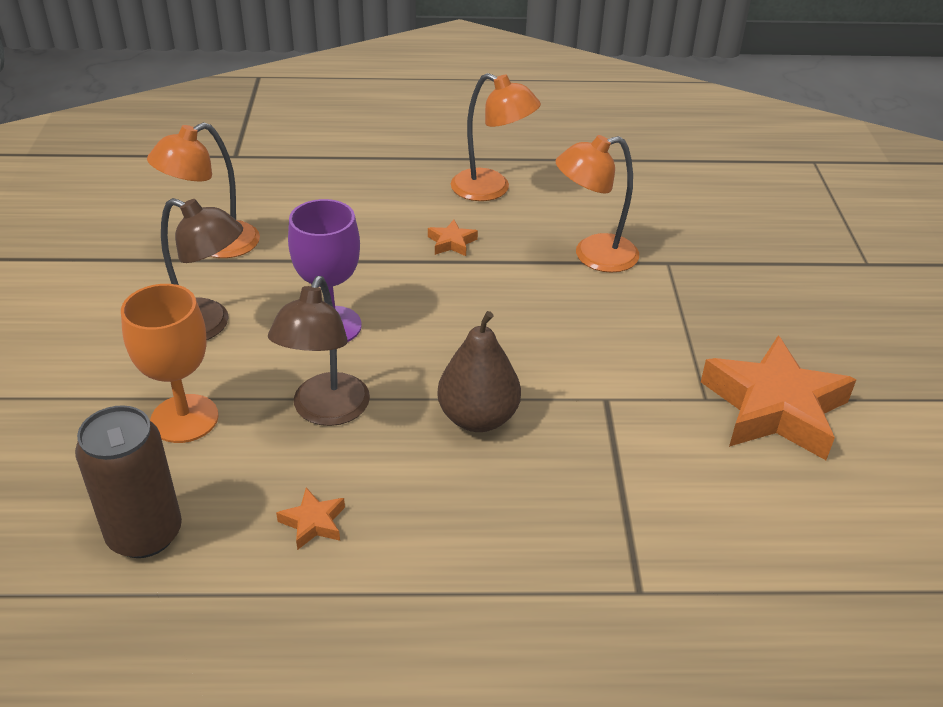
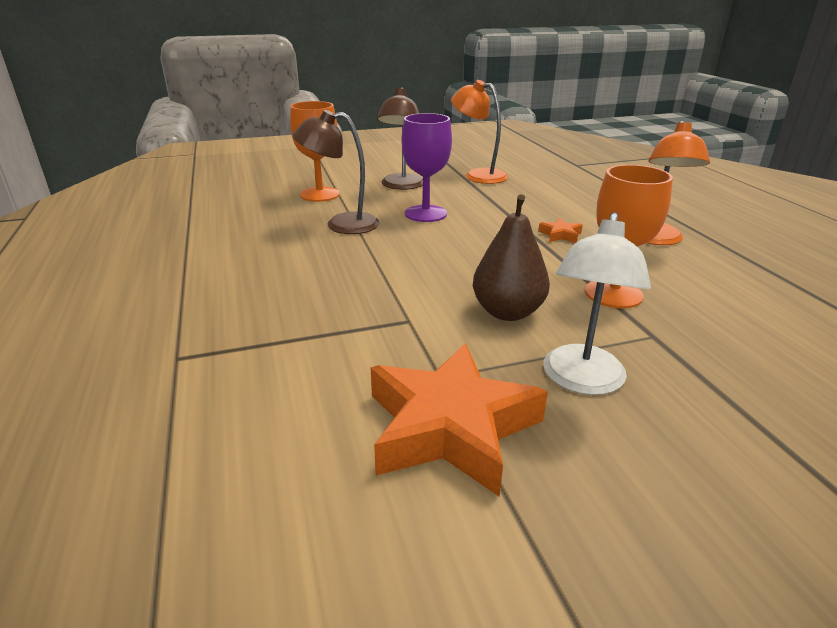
camera: 75 degrees right, 10 degrees down
(145, 534) = (231, 201): brown can -> none
(313, 523) = (242, 236): orange star -> none
(478, 418) = (357, 270): brown pear -> brown pear (507, 312)
(593, 256) = (613, 294): orange lamp -> orange goblet
(724, 322) = (581, 381): none -> white lamp

